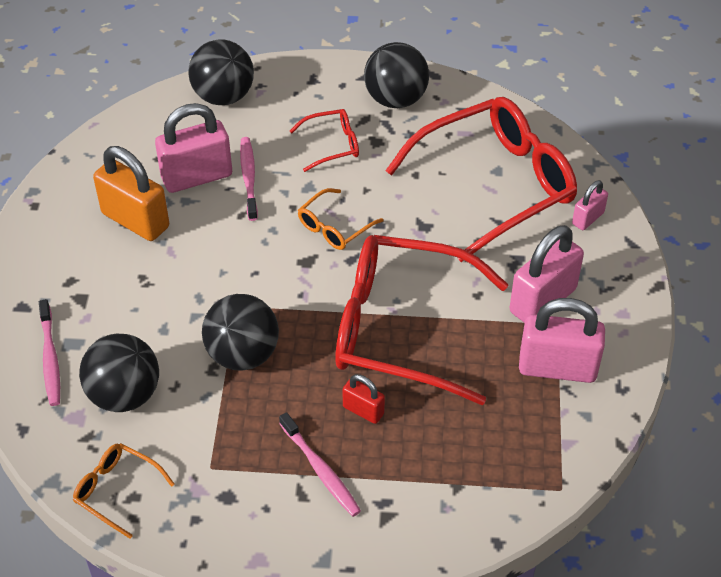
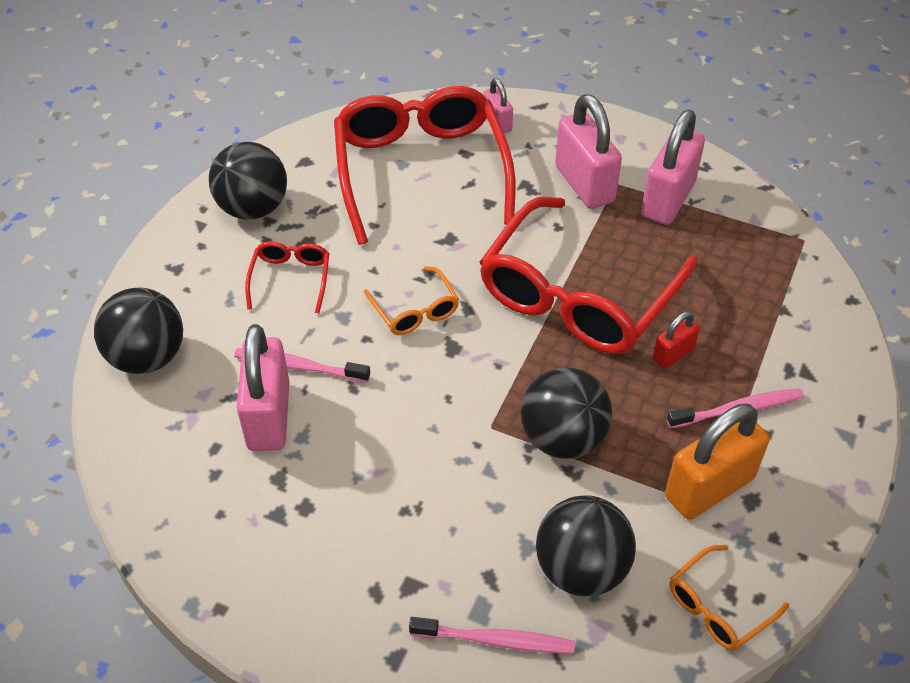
camera: 70 degrees left, 0 degrees up
(135, 220) = (308, 496): orange padlock -> orange padlock (709, 487)

